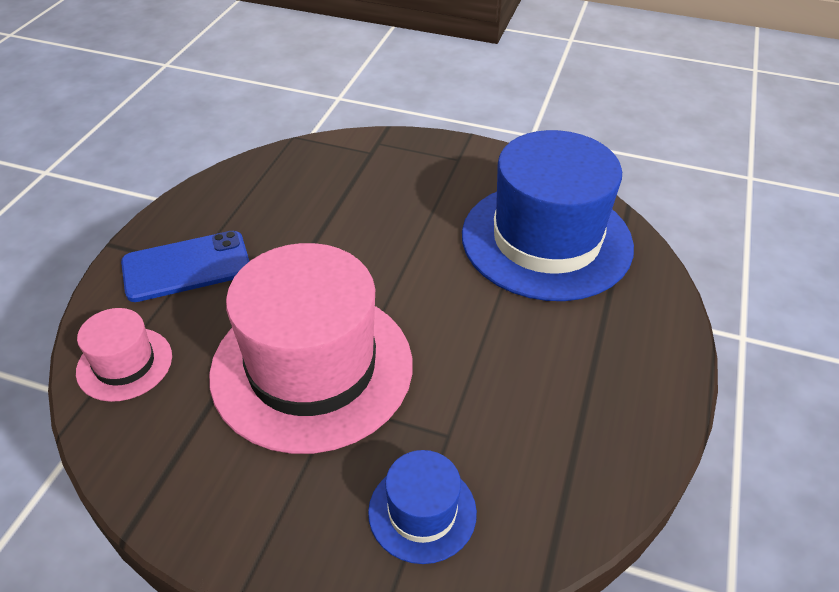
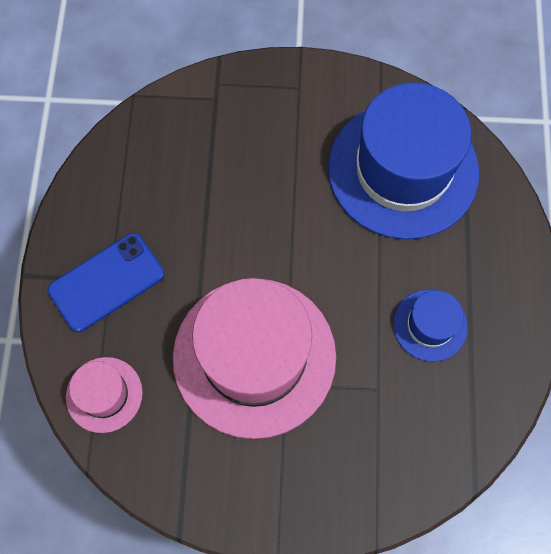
camera: 15 degrees left, 25 degrees up
(422, 512) = (378, 456): blue hat -> blue hat (430, 325)

